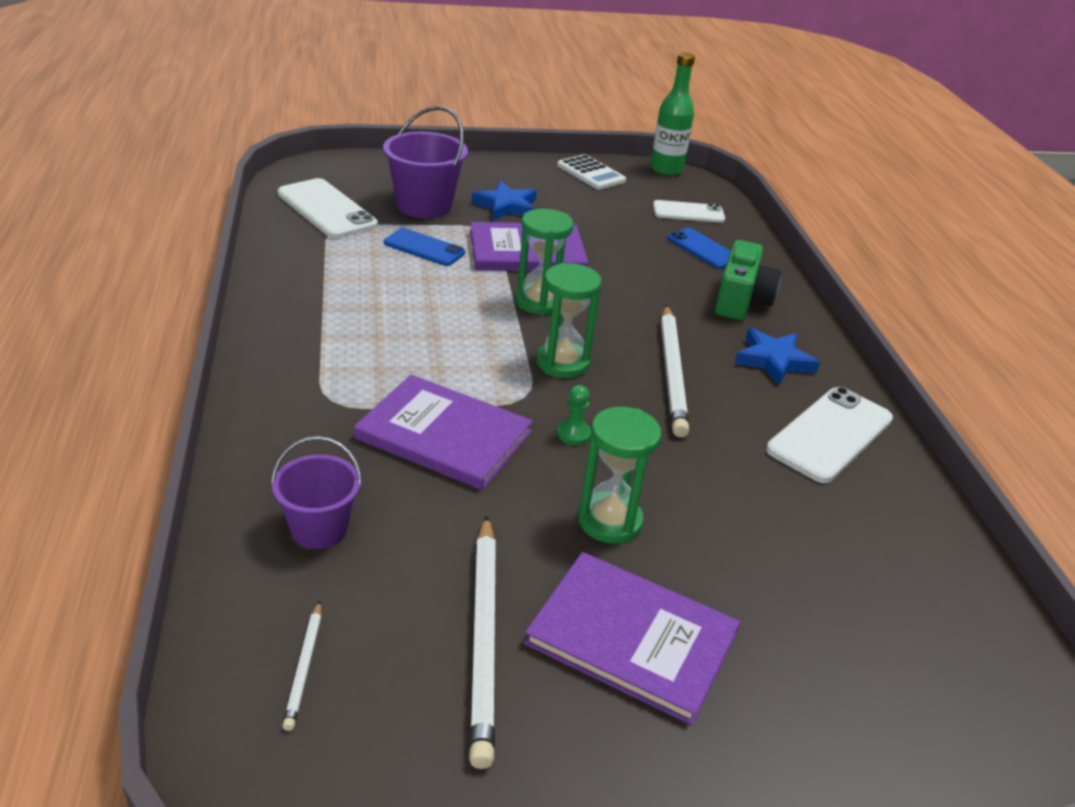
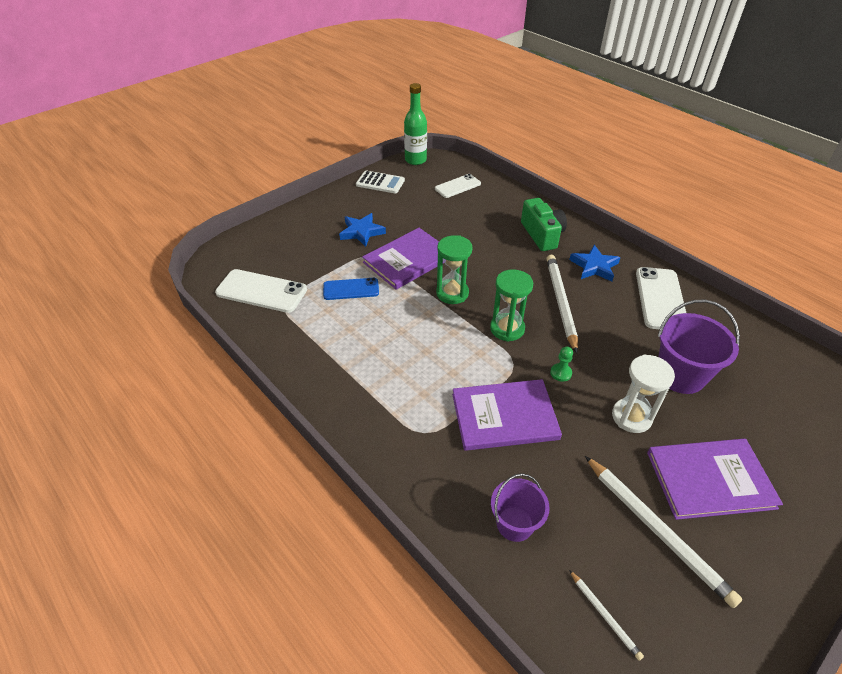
camera: 30 degrees left, 10 degrees up
(424, 206) = (316, 256): purple bucket -> purple bucket (680, 375)
(609, 521) = (631, 417): green hourglass -> white hourglass
(672, 372) = (561, 302): white pencil -> white pencil turned 150 degrees counterclockwise
(703, 249) = (490, 209): blue phone -> none

